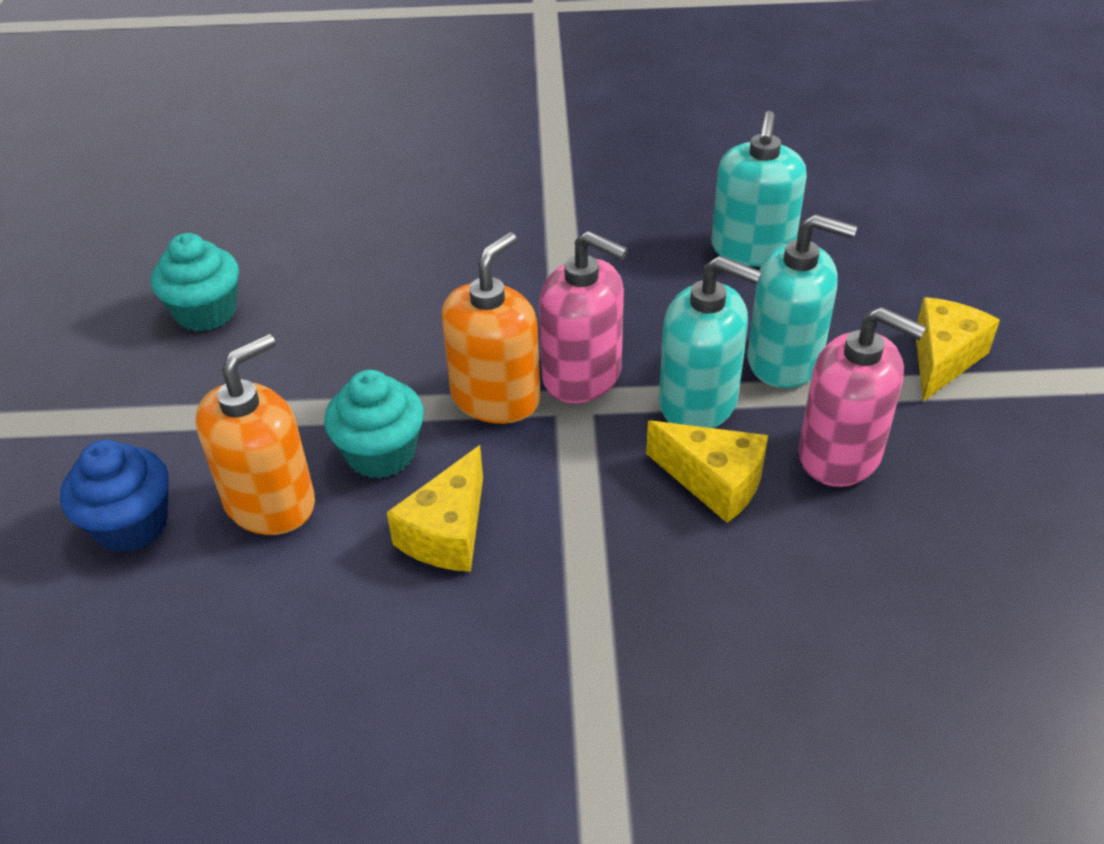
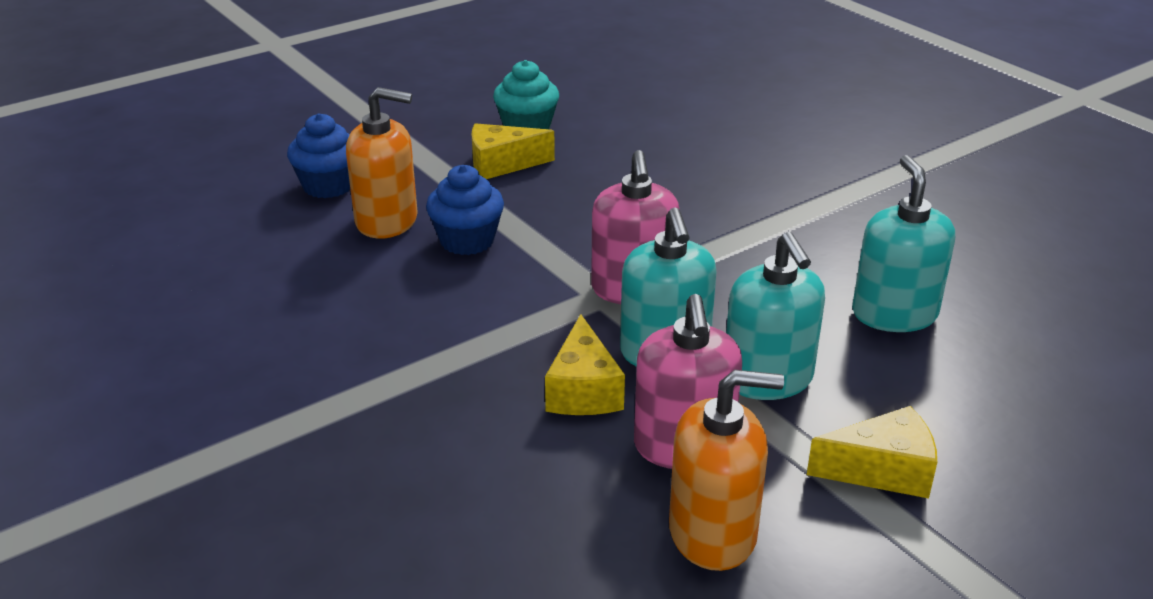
camera: 55 degrees right, 10 degrees down
(381, 454) = (467, 241): turquoise cupcake -> blue cupcake
(448, 532) = (422, 294): yellow cheese -> yellow cheese (502, 164)
(495, 397) = (568, 262): orange soap dispenser -> orange soap dispenser (713, 533)
(752, 249) = (894, 314): turquoise soap dispenser -> turquoise soap dispenser turned 105 degrees clockwise

